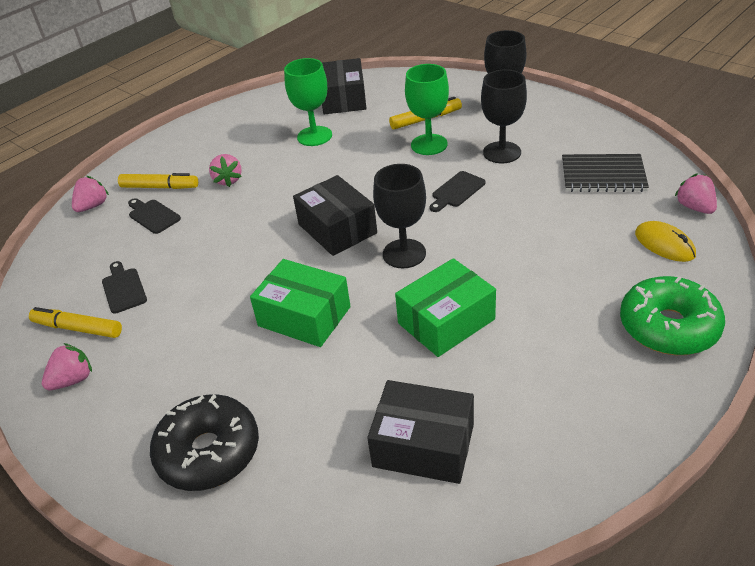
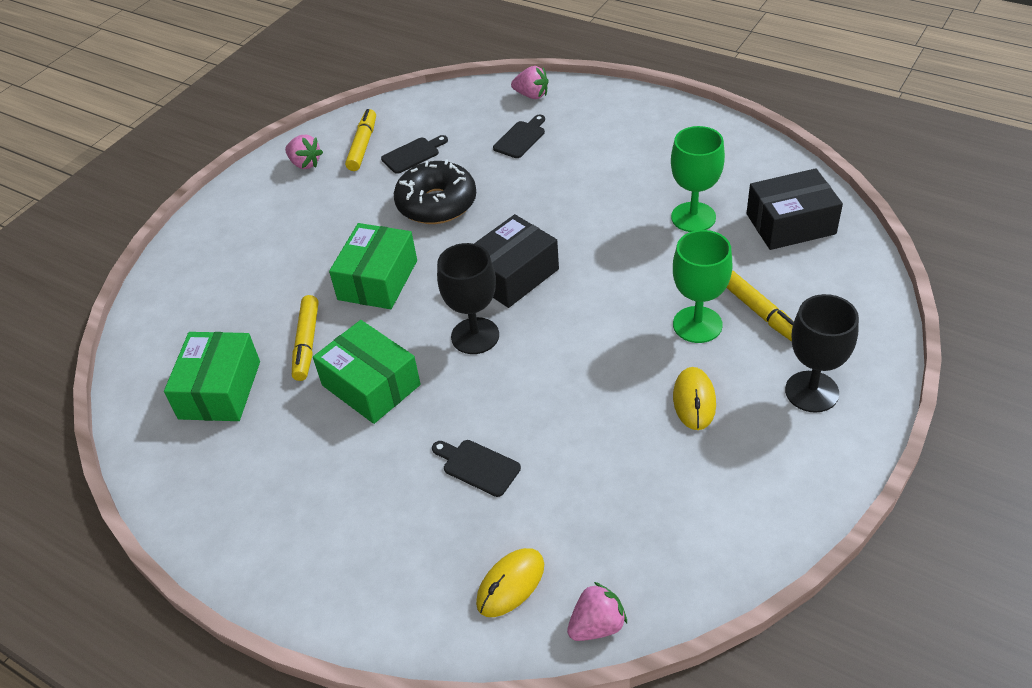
camera: 80 degrees right, 5 degrees up
(160, 187) = (569, 128): yellow marker -> yellow marker (307, 343)
(209, 452) = (226, 260): black donut -> black donut (436, 203)
(228, 180) = (589, 172): pink strawberry -> none
(423, 445) = (220, 390): black box -> green box
(456, 191) = (598, 365): black cutting board -> black cutting board (478, 466)
(502, 152) = (694, 400): black goblet -> yellow mouse
(603, 175) = (659, 516): black notebook -> none
(668, 327) = (361, 581): green donut -> none

